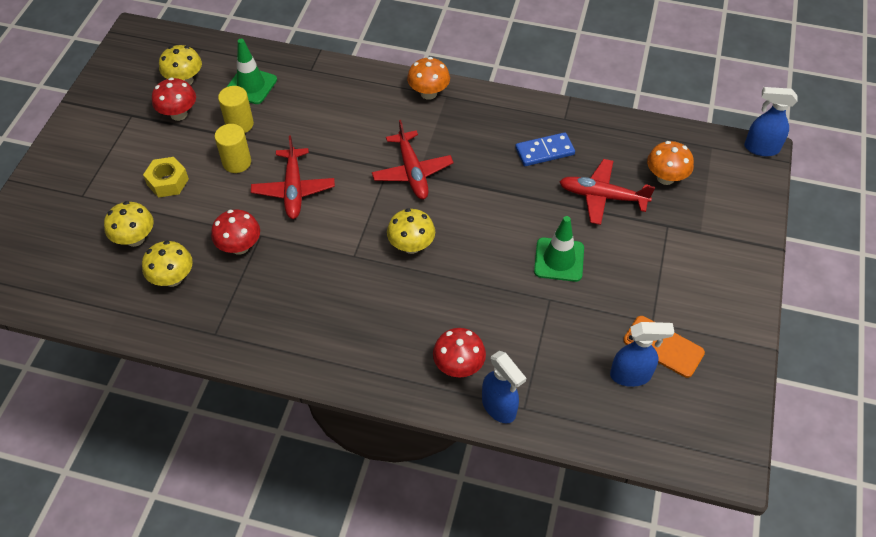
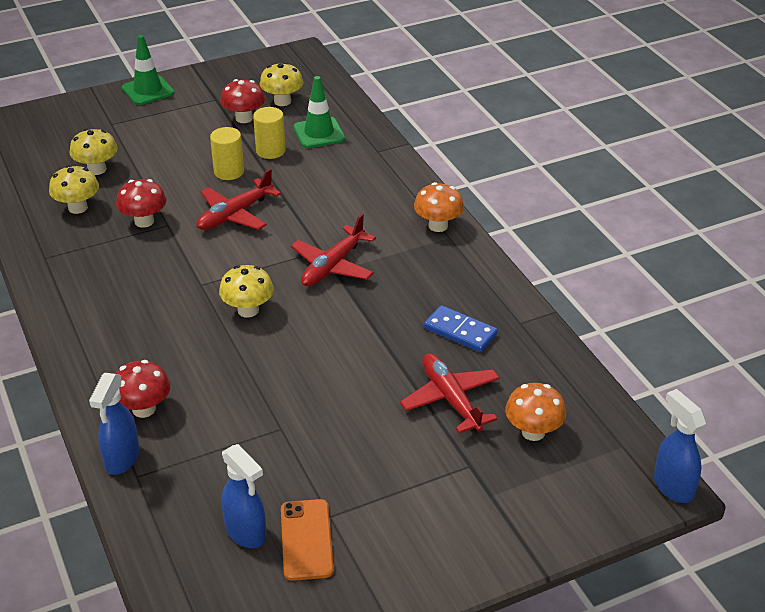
camera: 50 degrees right, 15 degrees down
(168, 182) = (169, 152): yellow nut -> none
(559, 260) = (335, 410): green traffic cone -> green traffic cone (148, 90)

